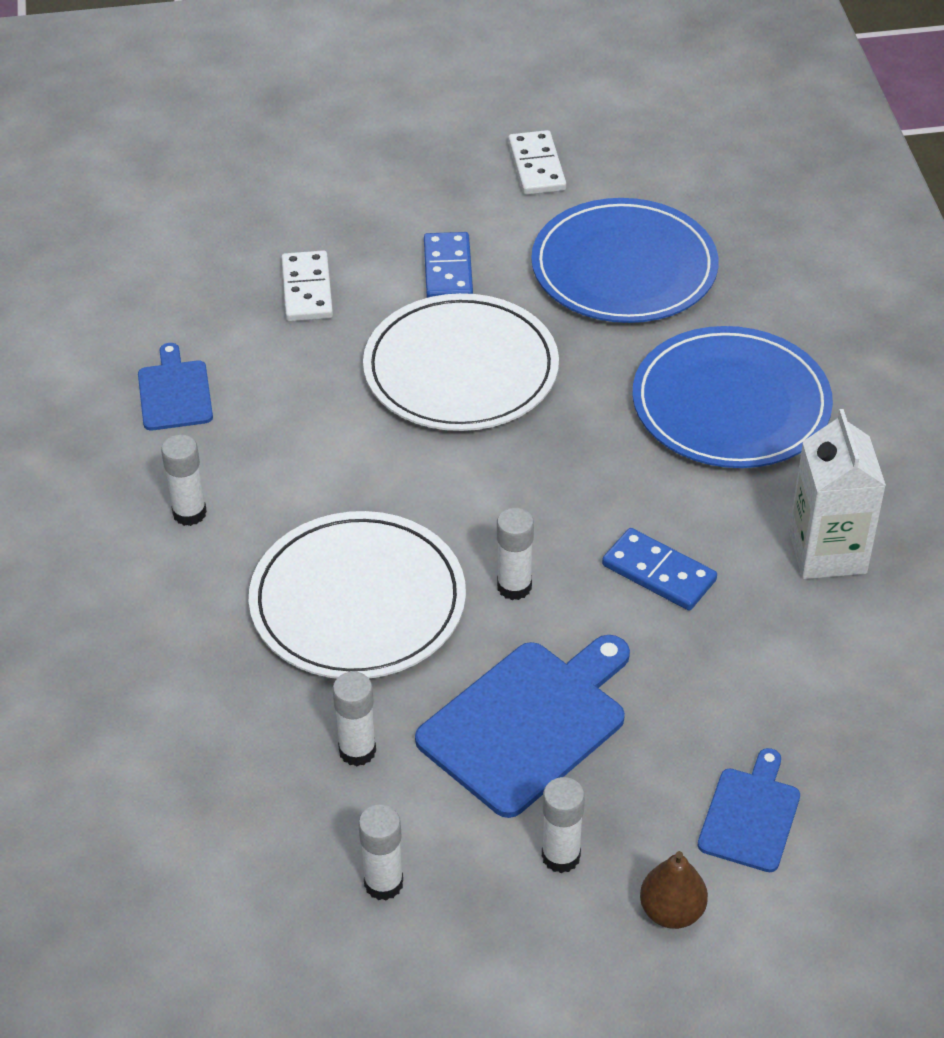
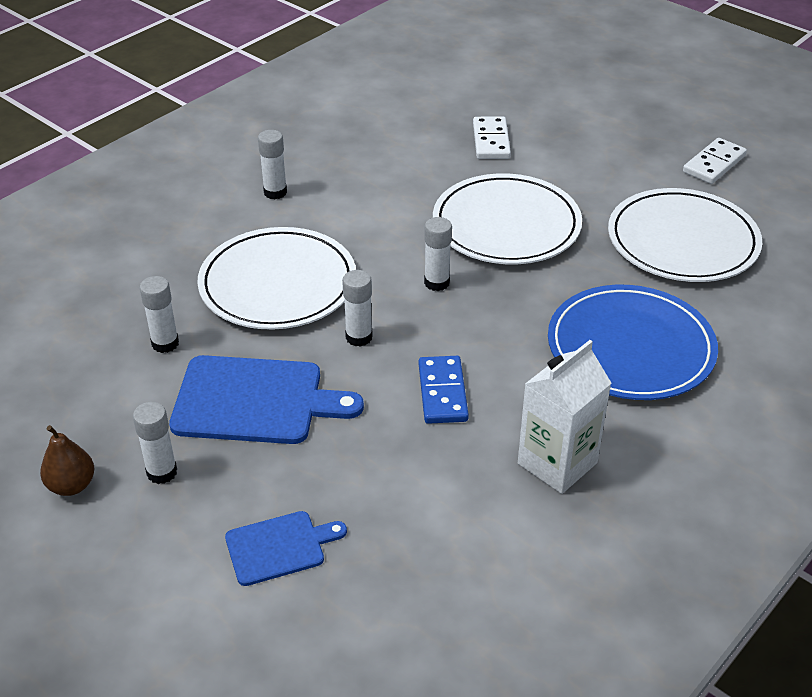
camera: 50 degrees right, 5 degrees down
(174, 392) = (356, 141): blue cutting board -> none
(307, 290) = (491, 141): white domino -> white domino turned 45 degrees counterclockwise
(383, 883) = (74, 407): white glue stick -> white glue stick (437, 283)
(447, 270) = (578, 178): blue domino -> none
(624, 268) = (682, 241): blue plate -> white plate
(671, 911) = (162, 550): brown pear -> brown pear (71, 485)

